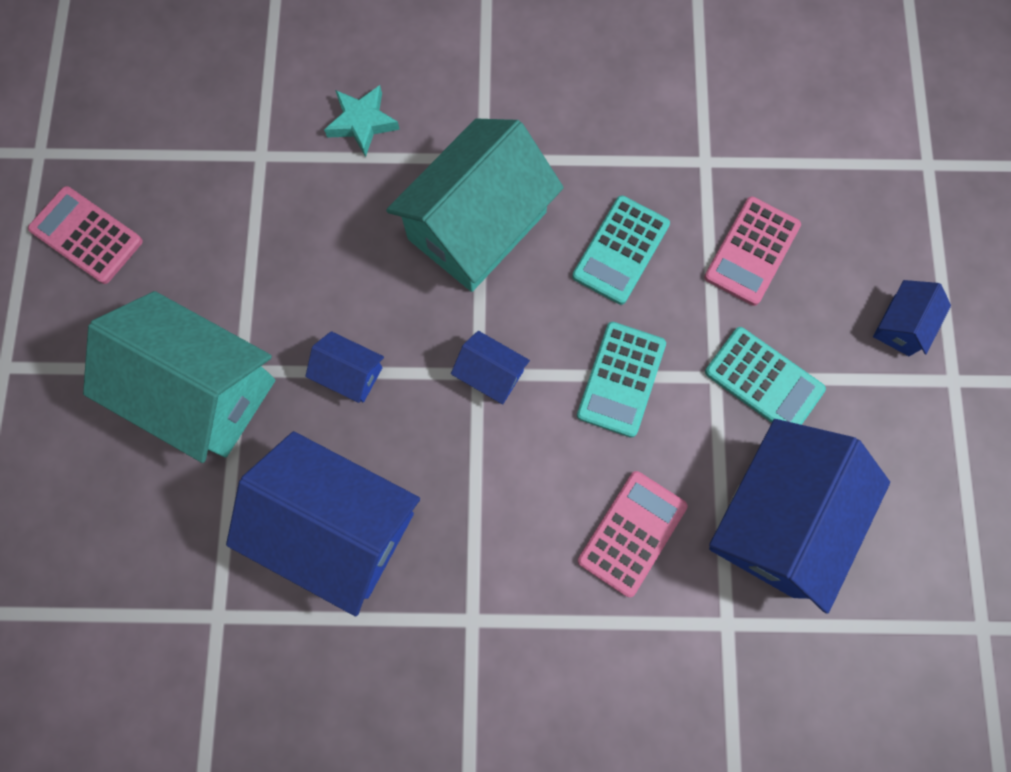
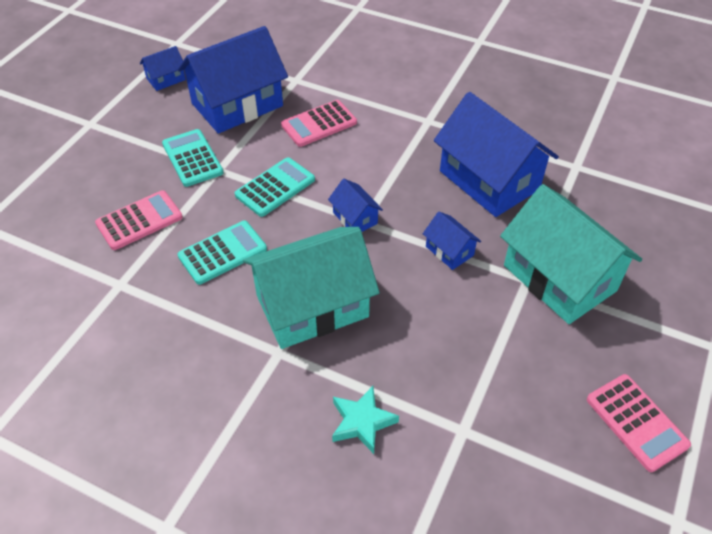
camera: 155 degrees left, 25 degrees down
(901, 325) = (90, 154): blue house -> blue house (166, 79)

